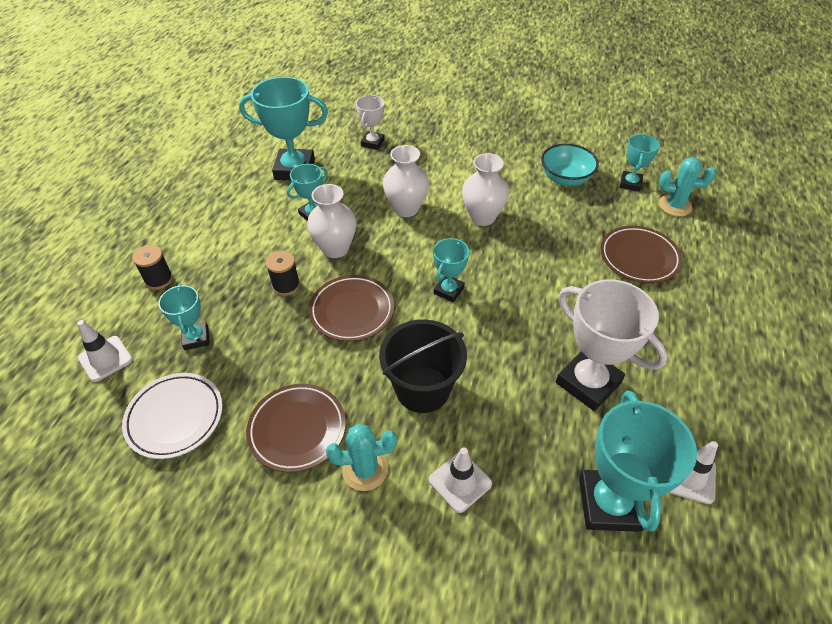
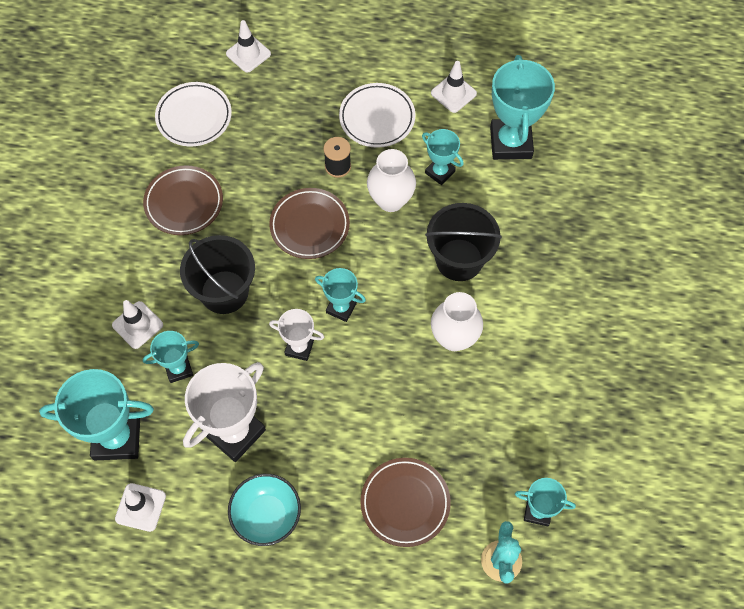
camera: 85 degrees right, 15 degrees up
(159, 279) = (337, 65): black spool -> none
(196, 338) = (272, 111): turquoise trophy -> turquoise trophy (178, 369)
(229, 199) = (453, 93): none -> white traffic cone
(237, 253) = (377, 118): none -> white plate
(365, 469) = (149, 256): turquoise cactus -> none
(372, 143) = (573, 214): white trophy -> white trophy (299, 347)
(406, 208) = (459, 260): white vase -> black bucket
(565, 178) = (537, 433): turquoise bowl -> turquoise bowl (266, 515)

